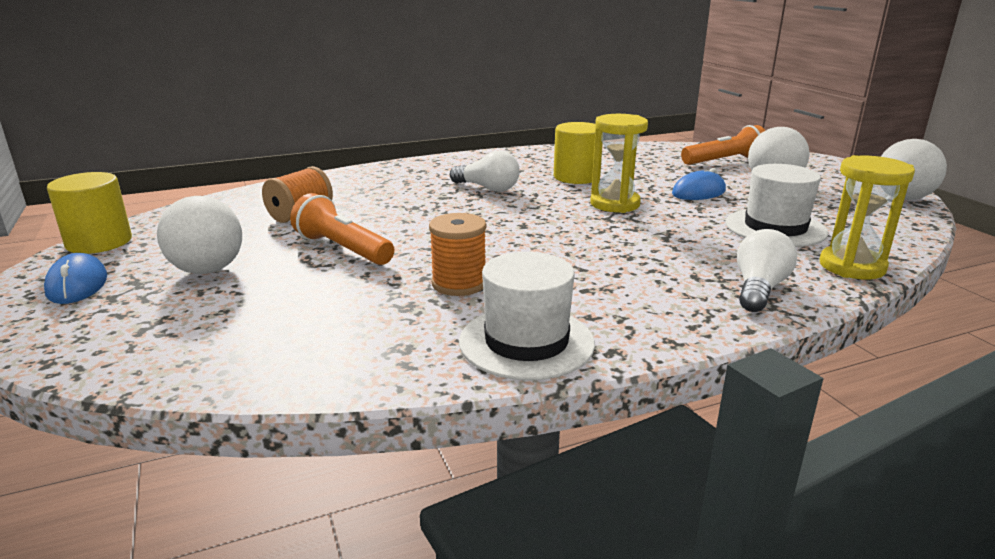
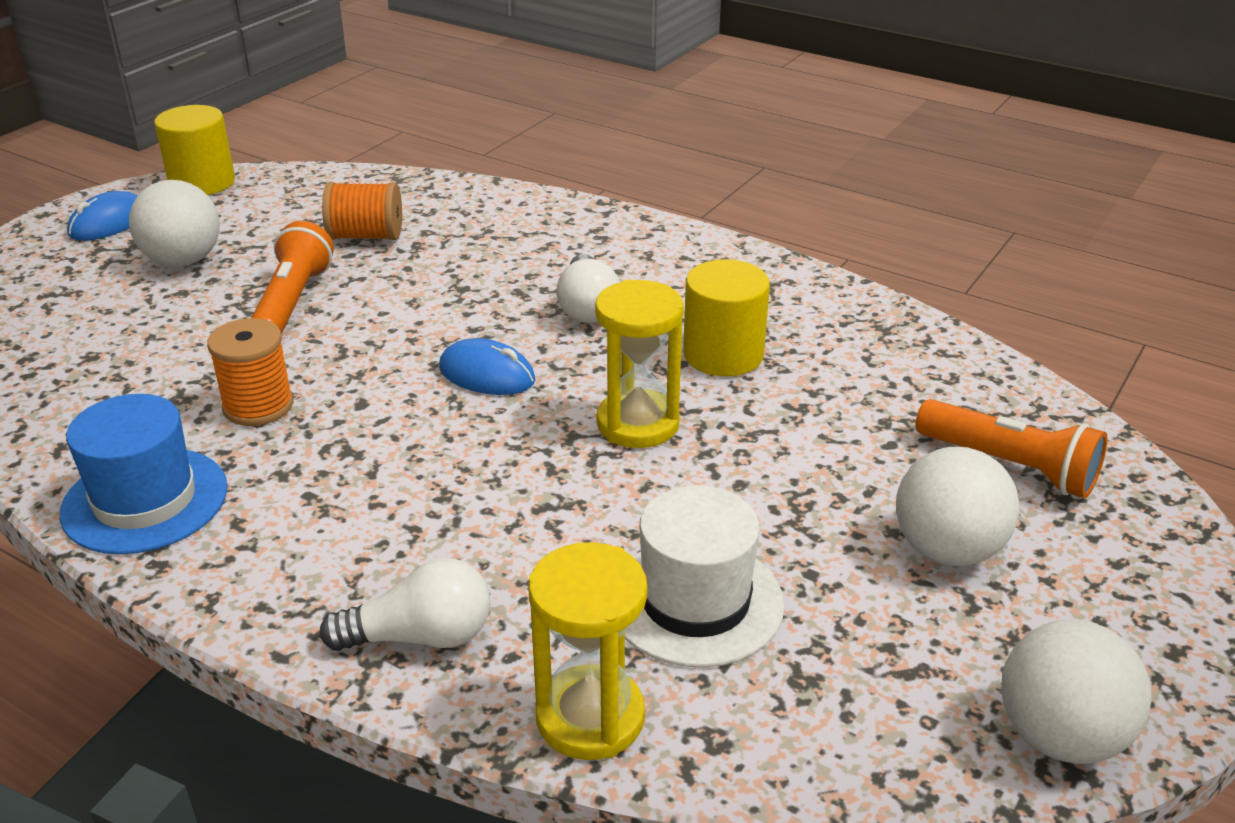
camera: 55 degrees right, 10 degrees up
(526, 342) = (145, 500): white hat -> blue hat
(698, 192) = (787, 483): blue mouse -> blue mouse (487, 374)

